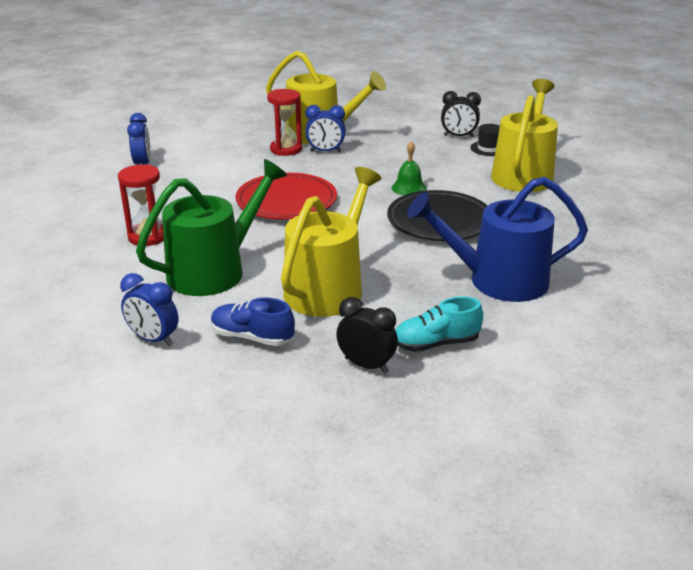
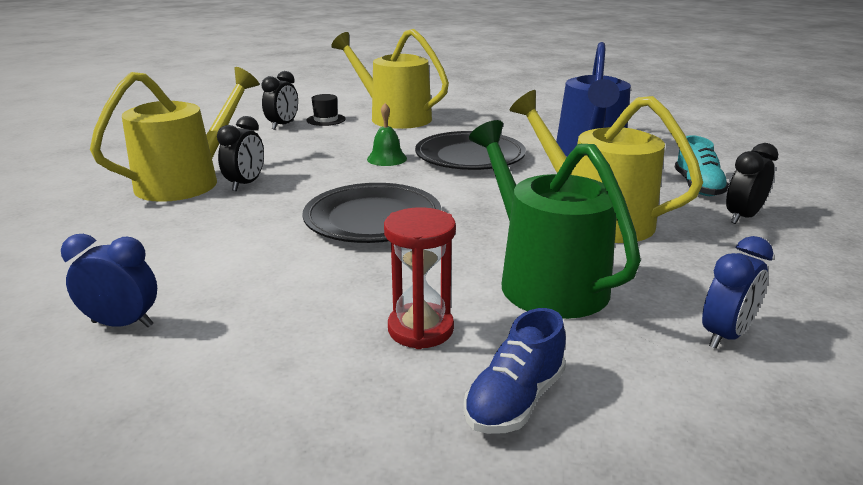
camera: 75 degrees left, 5 degrees down
(252, 337) = (705, 267): blue shoe -> blue shoe (515, 400)
(286, 149) = (210, 205): red hourglass -> none
(286, 201) = (372, 219): red plate -> black plate
(325, 151) = (246, 184): blue clock -> black clock

